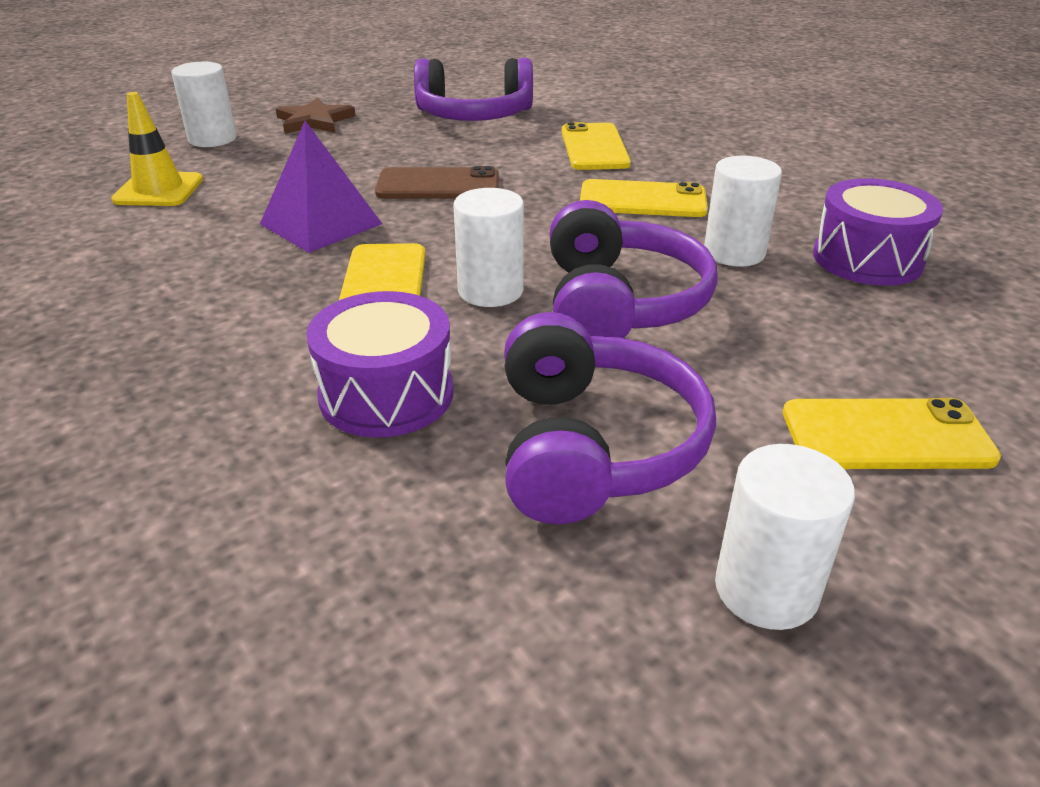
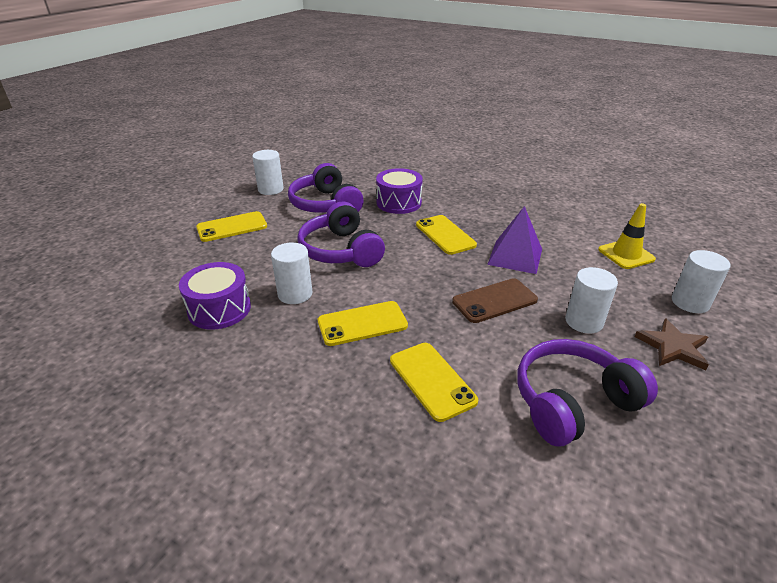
camera: 155 degrees right, 0 degrees up
(490, 291) = (399, 243): white cylinder -> white cylinder (584, 321)

